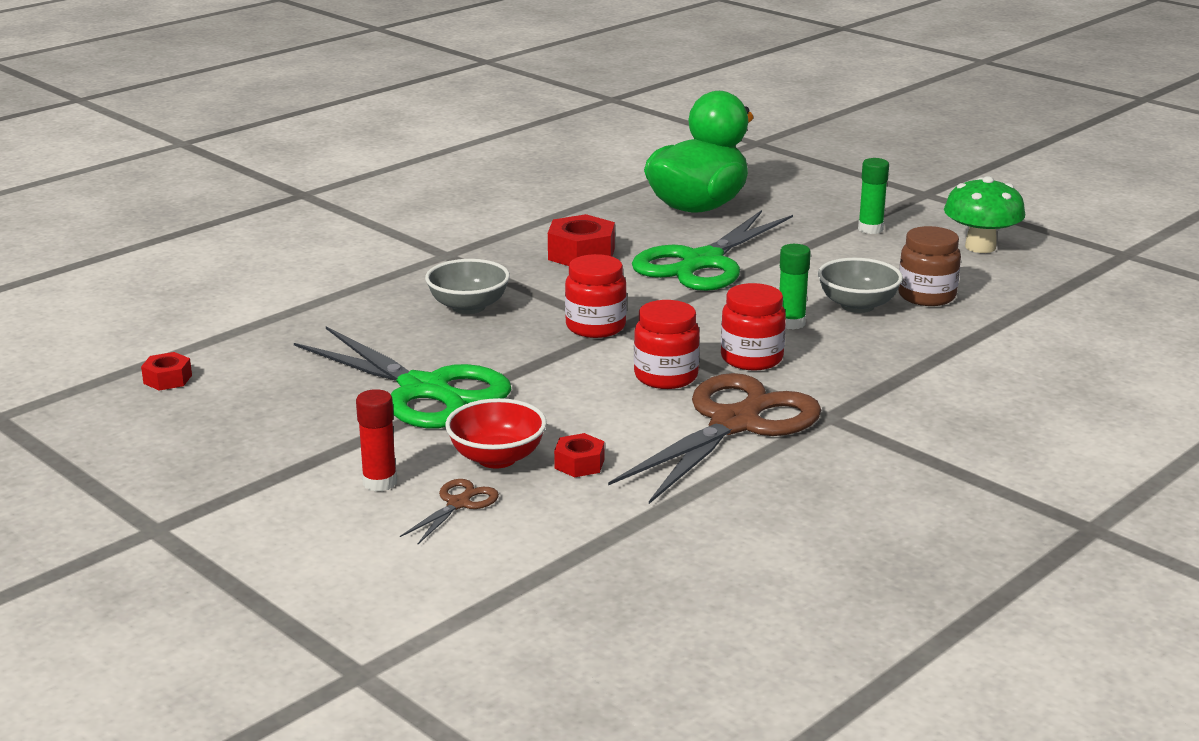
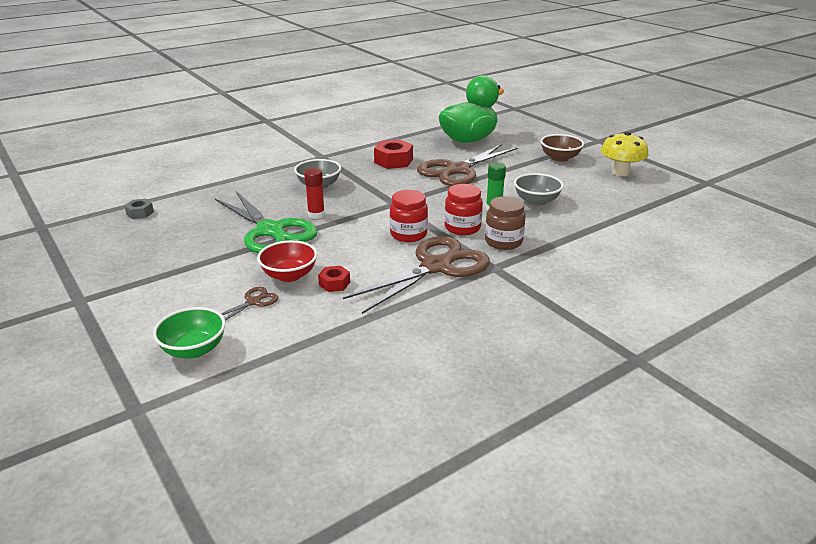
camera: 10 degrees right, 5 degrees up
(167, 379) = (140, 213): red nut -> grey nut
(380, 482) = (216, 284): red glue stick -> red glue stick (316, 215)
(401, 582) = (194, 349): none -> green bowl
(595, 327) = (382, 202): red jar -> none
(702, 262) = (458, 170): green scissors -> brown scissors
(870, 229) = (560, 158): green glue stick -> brown bowl
(926, 296) = (579, 199): brown jar -> brown jar (503, 242)
(980, 247) = (620, 172): green mushroom -> yellow mushroom

